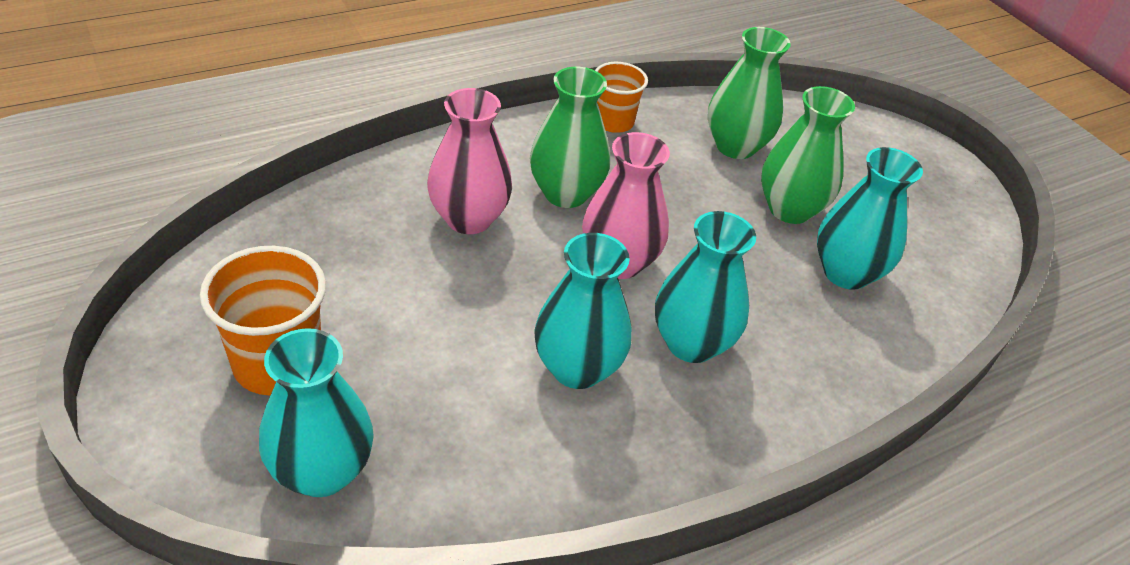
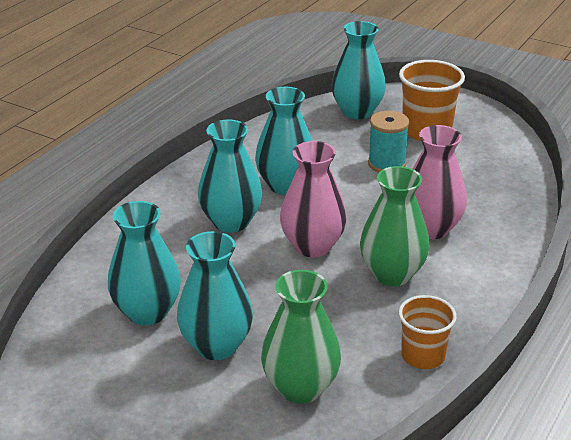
camera: 155 degrees right, 10 degrees down
(408, 333) = (386, 164): none -> turquoise spool
(789, 209) = (216, 345): green vase -> turquoise vase

